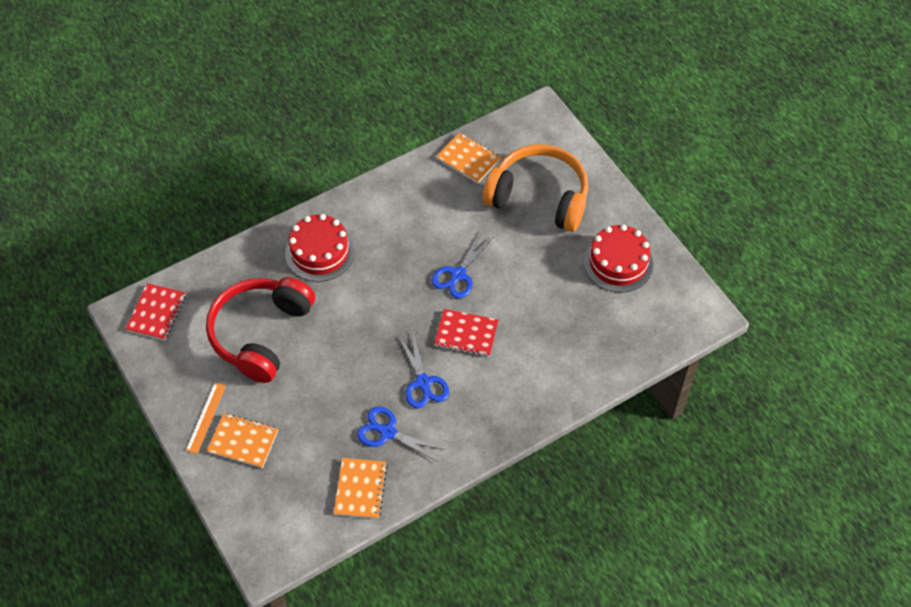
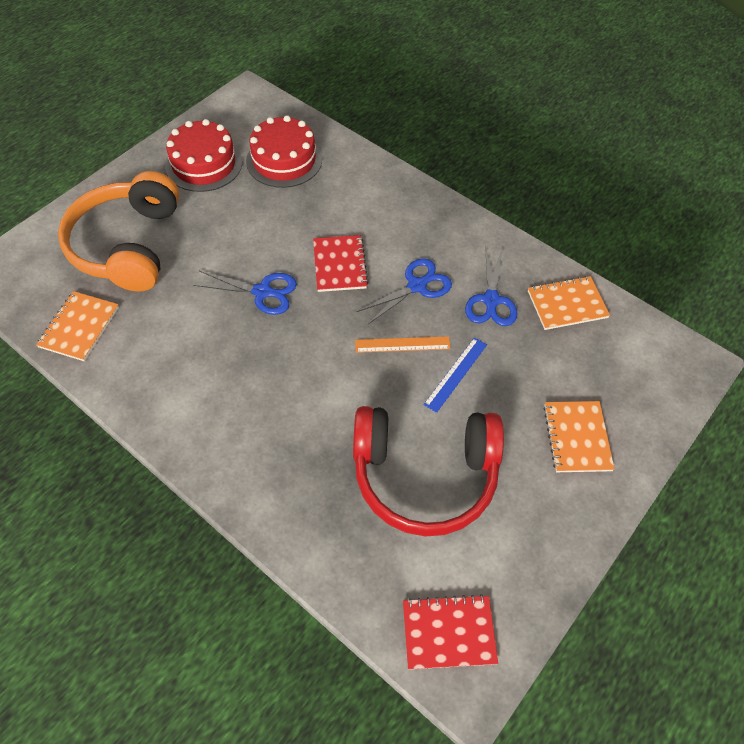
camera: 110 degrees left, 0 degrees up
(206, 418) = (569, 493): orange ruler -> orange ruler (402, 344)
(320, 252) = (273, 449): red cake -> red cake (284, 160)
(330, 381) = (456, 374): none -> blue ruler

